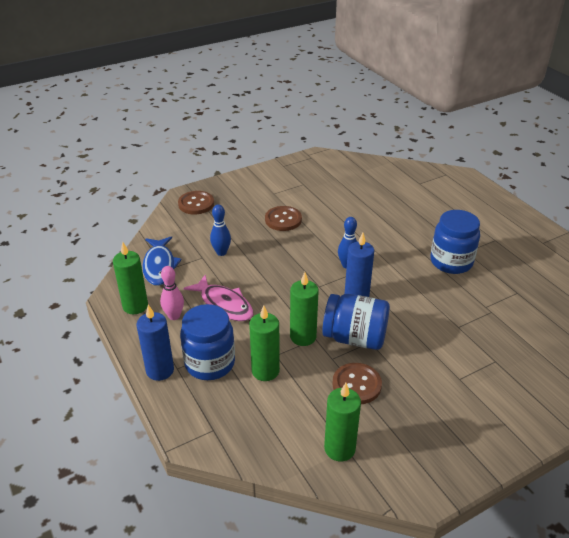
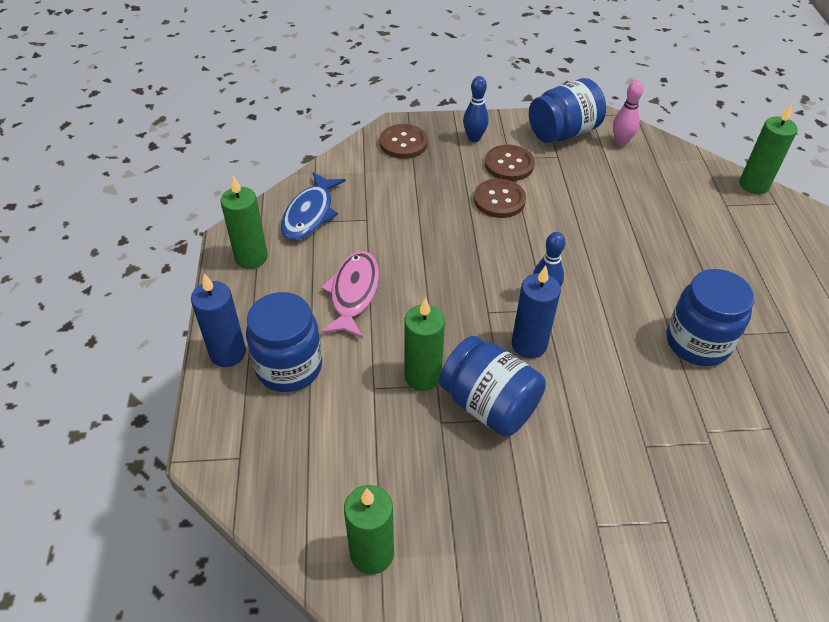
camera: 25 degrees right, 10 degrees up
(174, 316) = (286, 287): pink bowling pin -> pink bowling pin (621, 142)
(221, 252) = (393, 220): blue bowling pin -> blue bowling pin (474, 138)
(224, 304) = (353, 293): pink fish -> pink fish turned 150 degrees counterclockwise
(265, 371) = (347, 405): green candle -> green candle (754, 185)
(297, 169) = (563, 132): none -> blue jar
(356, 384) = (449, 473): brown button -> brown button (509, 164)

